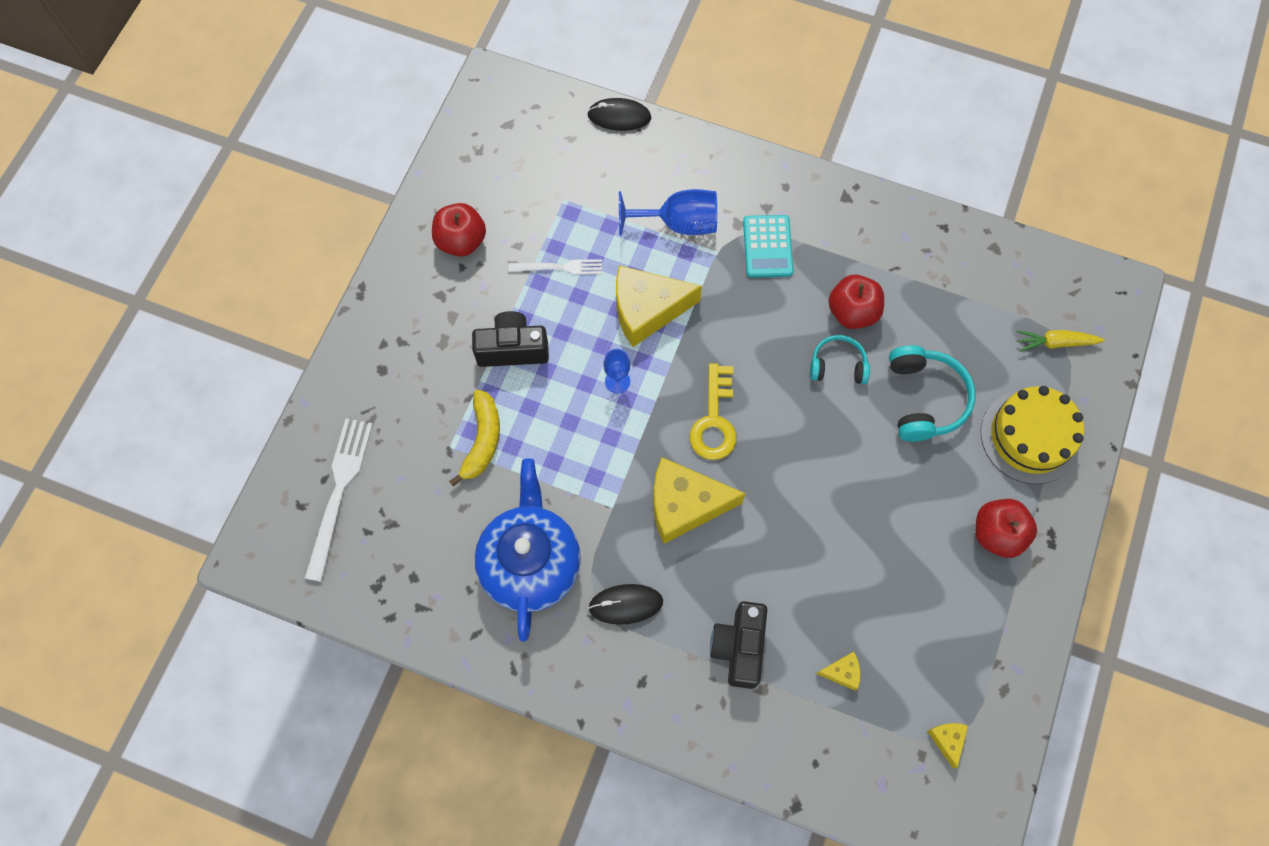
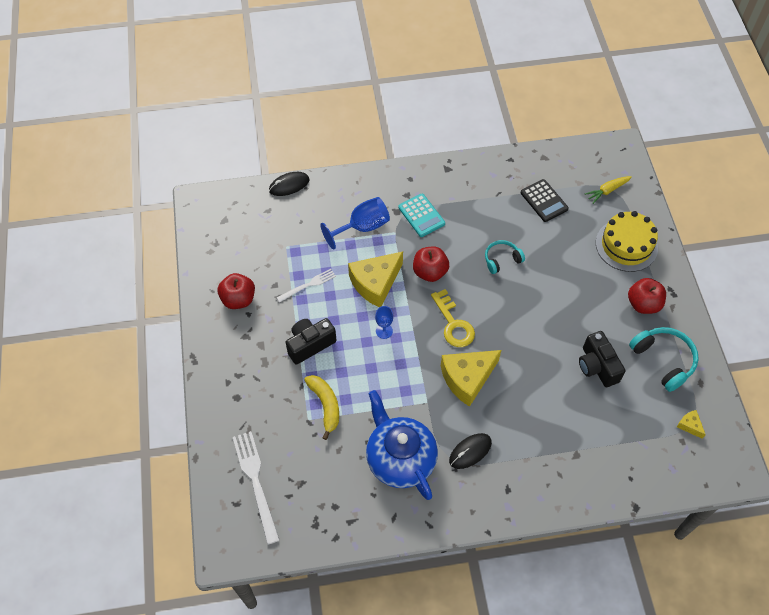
camera: 30 degrees left, 10 degrees down
(739, 647) = (548, 439): black camera -> black camera (597, 366)
(842, 672) = (612, 421): yellow cheese -> none
(852, 312) = (491, 227): red apple -> red apple (430, 272)
(925, 399) = (559, 253): turquoise headphones -> turquoise headphones (663, 360)
(953, 311) = (544, 201): none -> black calculator

